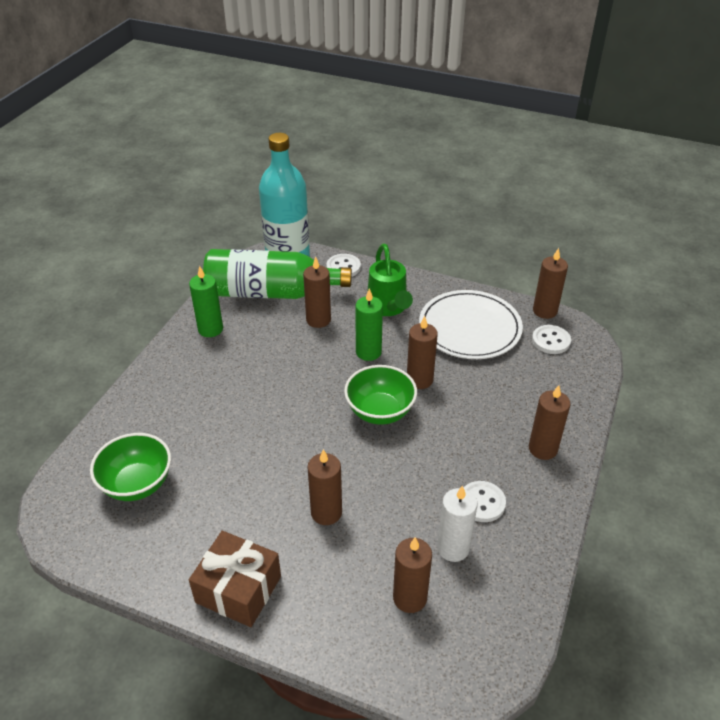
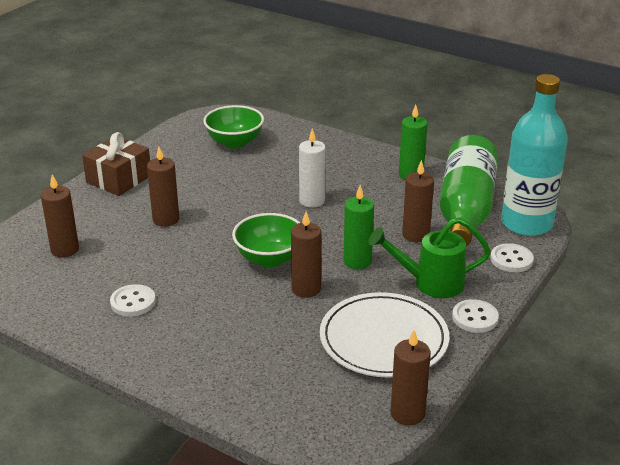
camera: 100 degrees right, 10 degrees down
(453, 548) = (96, 278): white candle -> white candle (312, 201)
(543, 449) = (178, 356): brown candle -> none
(551, 341) = (346, 404): white button -> white button (475, 318)

